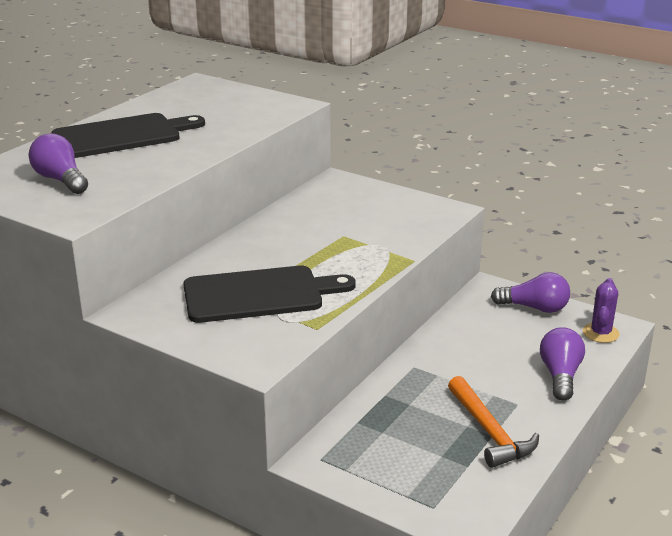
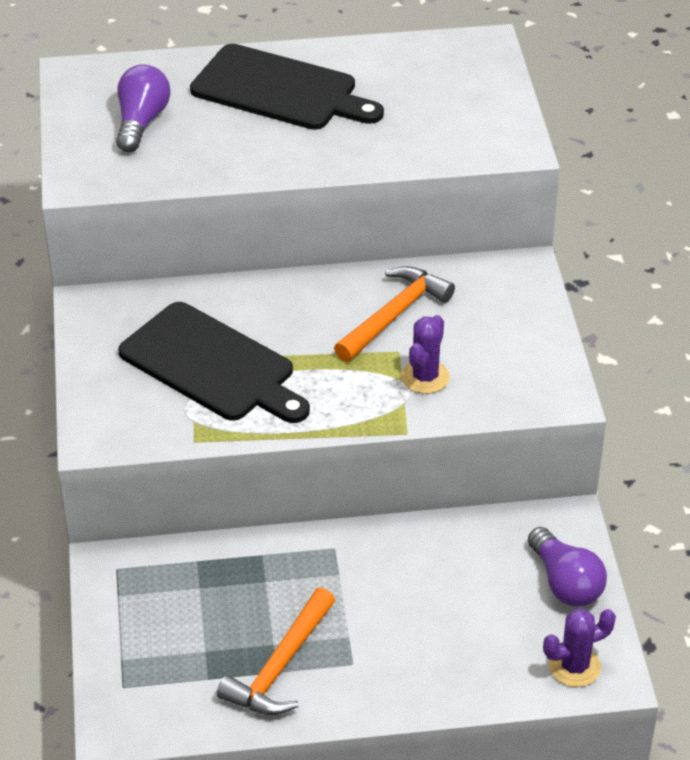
camera: 50 degrees right, 15 degrees up
(312, 225) = (393, 315): none -> orange hammer
(377, 237) = (425, 377): none -> purple cactus
(560, 375) = (444, 672): purple light bulb -> none

